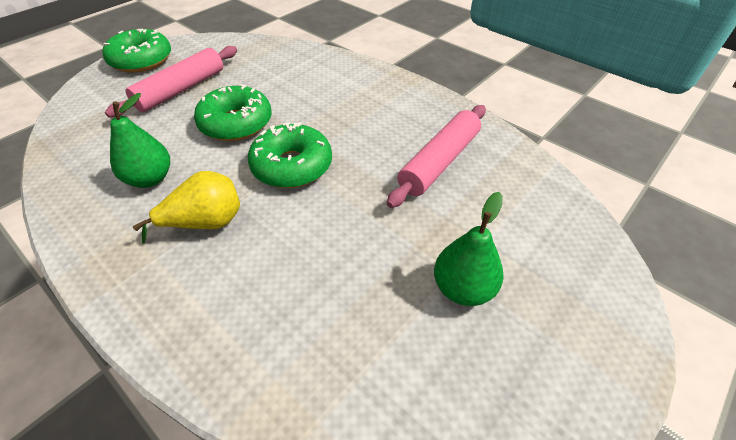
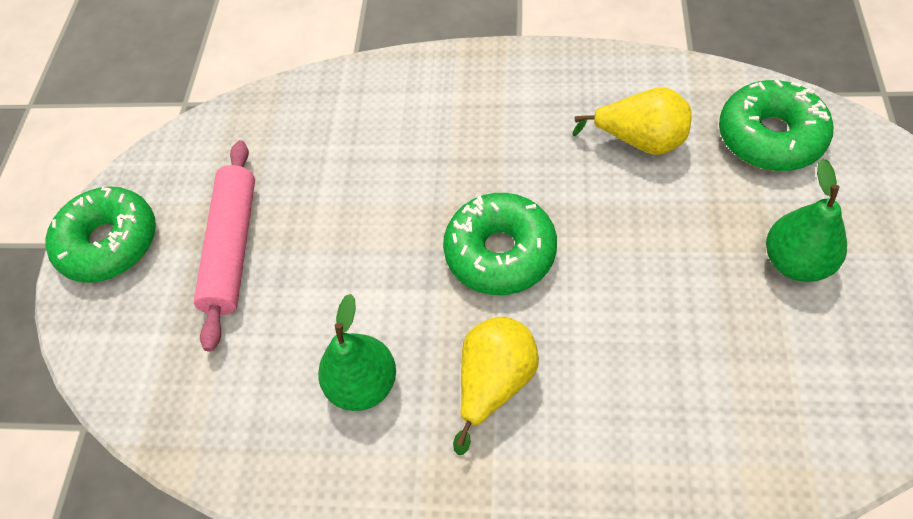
camera: 30 degrees left, 10 degrees up
(236, 123) = (368, 245): green donut -> green donut (770, 137)
(439, 162) = (640, 141): pink rolling pin -> yellow pear

